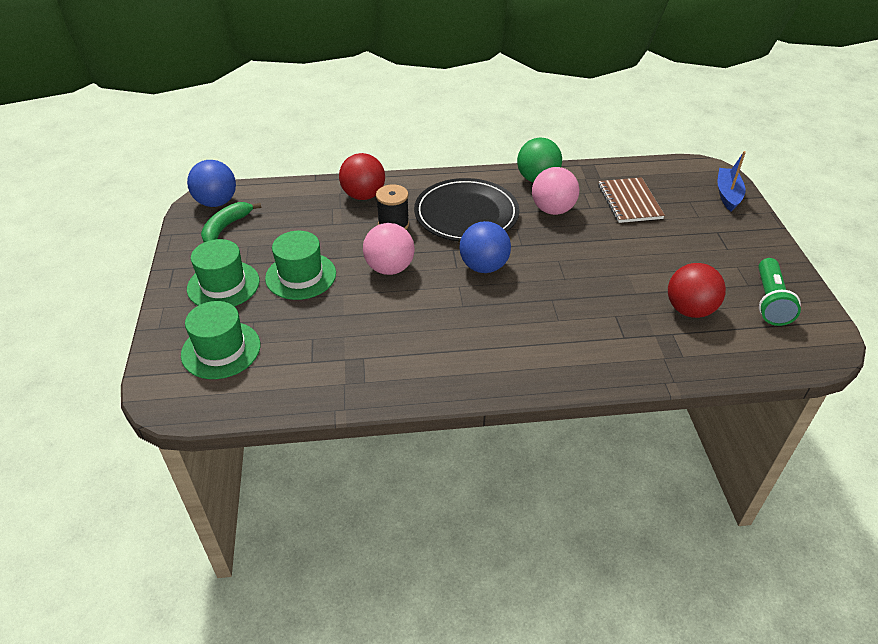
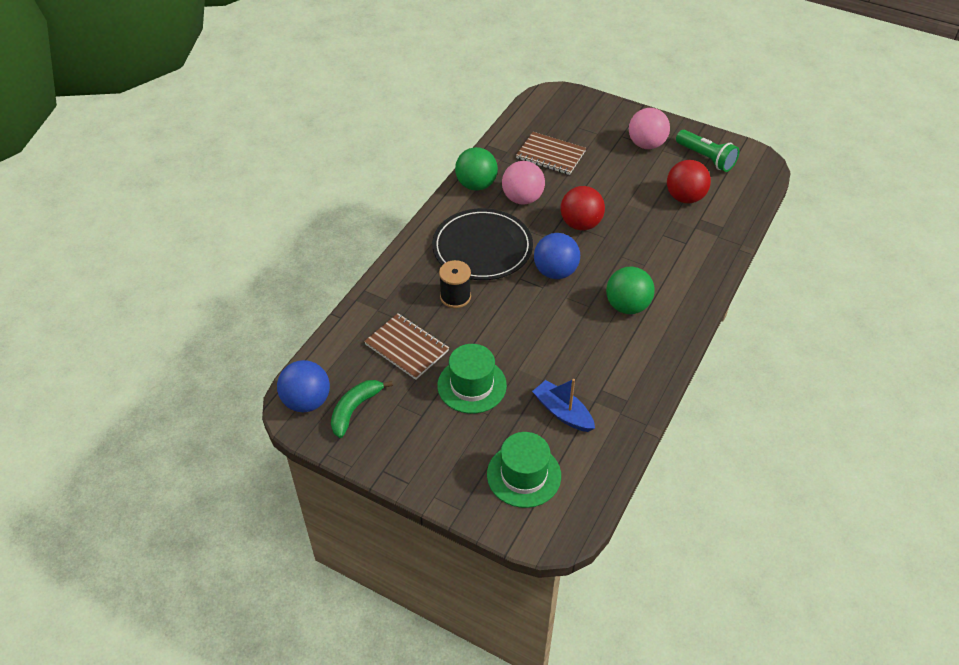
camera: 55 degrees left, 5 degrees up
(223, 285) = (439, 442): green hat -> none
(226, 227) = (355, 409): green banana -> green banana turned 60 degrees clockwise
(313, 224) = (407, 347): none -> brown notebook
(363, 195) = (396, 296): red ball -> red ball (580, 224)
(389, 268) = (510, 326): pink ball -> pink ball (646, 144)
(489, 331) = (627, 306): none -> green ball
(727, 194) = (587, 105): blue boat -> blue boat (563, 412)

